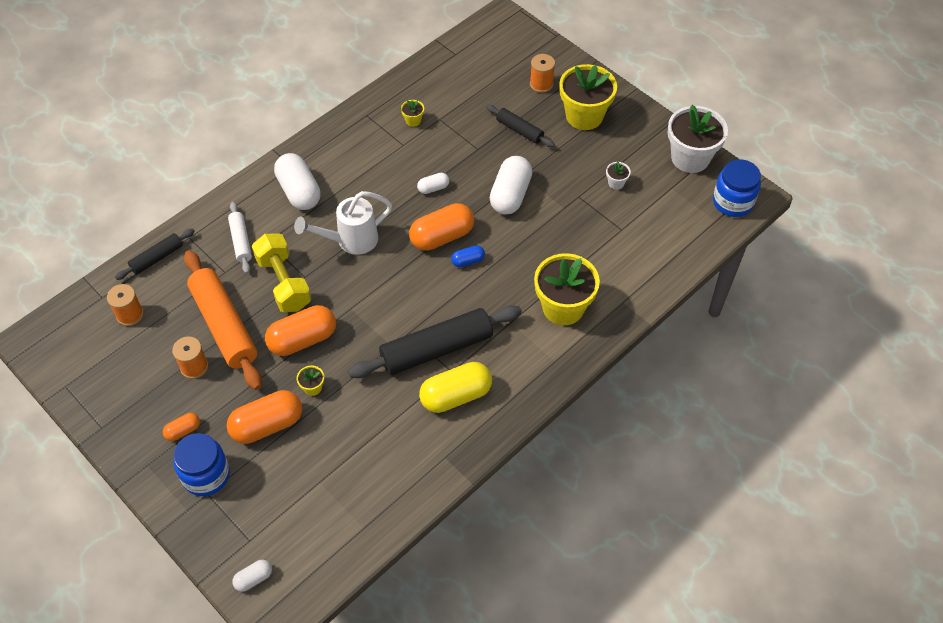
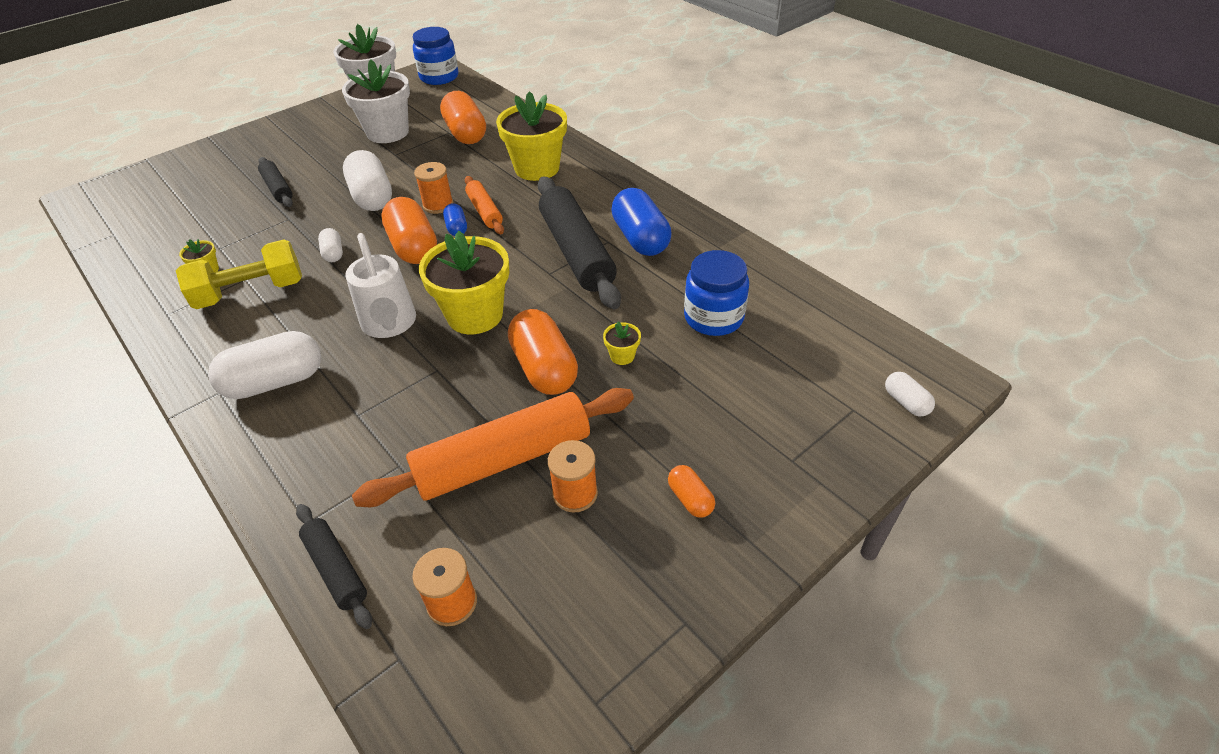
camera: 85 degrees left, 10 degrees down
(206, 475) = (763, 464): blue jar -> blue jar (713, 317)
(241, 241) = (344, 448): white rolling pin -> none
(267, 425) = (679, 399): orange capsule -> orange capsule (466, 133)
(284, 283) = (441, 392): yellow dumbbell -> yellow dumbbell (251, 292)
(456, 396) = (640, 238): yellow capsule -> blue capsule
(492, 277) = (484, 211): none -> orange rolling pin
(510, 195) = (372, 197): white capsule -> white capsule turned 45 degrees clockwise
(519, 130) = (278, 188): black rolling pin -> black rolling pin turned 75 degrees counterclockwise
(541, 84) = (216, 172): orange spool -> orange spool (438, 205)
(584, 116) = (284, 147): yellow flower pot -> yellow flower pot (475, 315)
(616, 183) = (388, 132): white flower pot -> white flower pot, size x2.42

